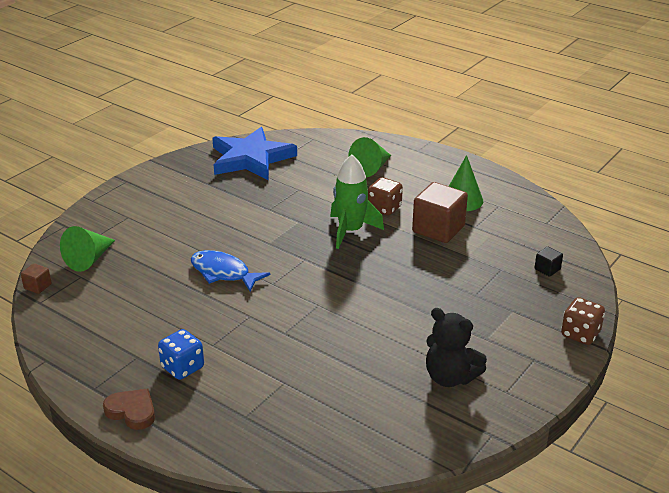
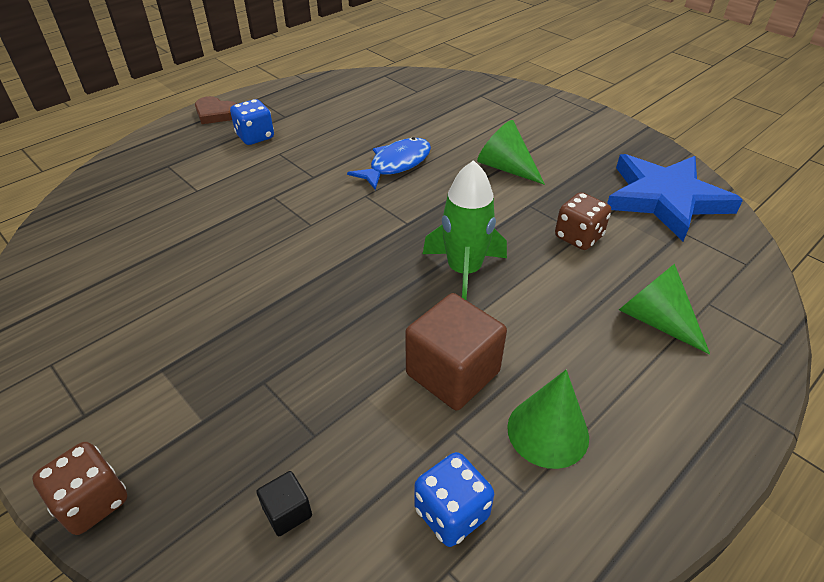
camera: 100 degrees right, 10 degrees up
(38, 286) = (408, 73): brown cube -> none
(89, 259) = (444, 94): green cone -> green cone (506, 168)
(132, 411) = (216, 113): brown heart -> brown heart turned 75 degrees clockwise
(384, 208) = (523, 316): brown dice -> brown dice (578, 237)
(450, 377) = (114, 314): black teddy bear -> none
(520, 223) = (451, 513): none -> blue dice

